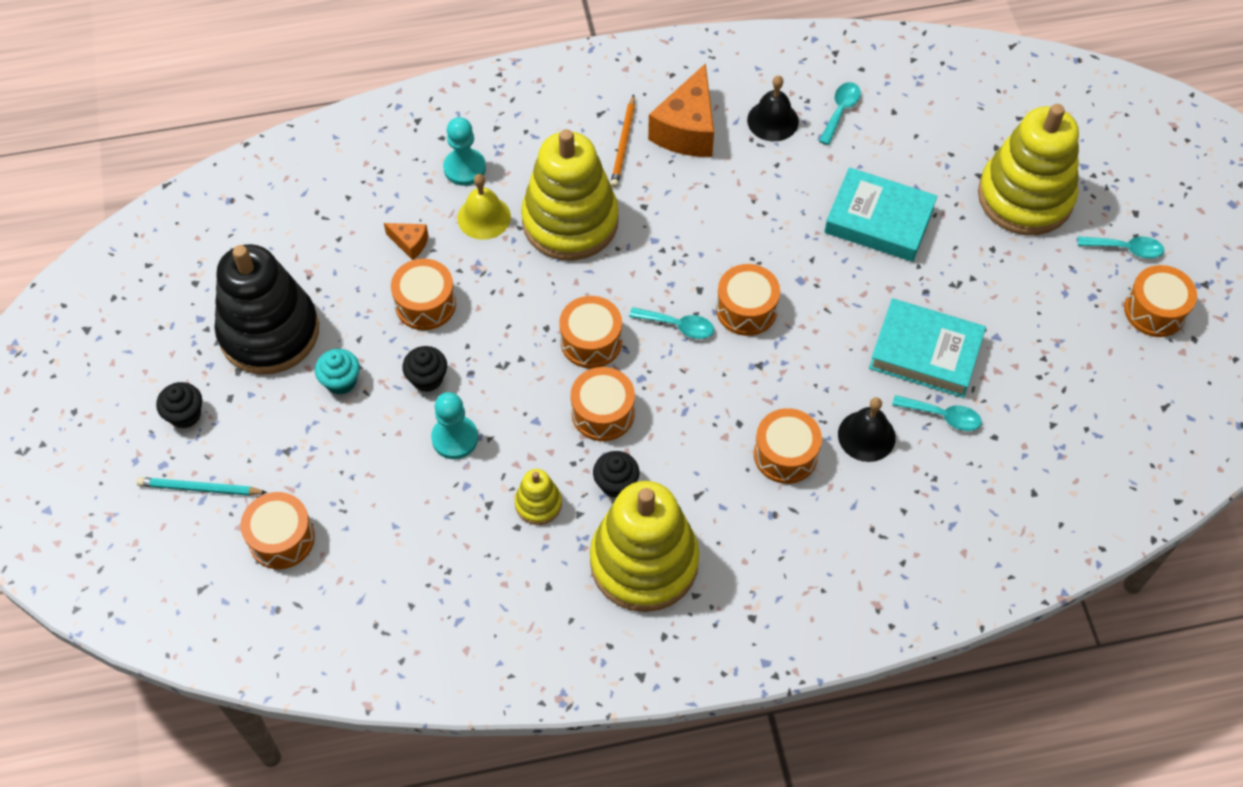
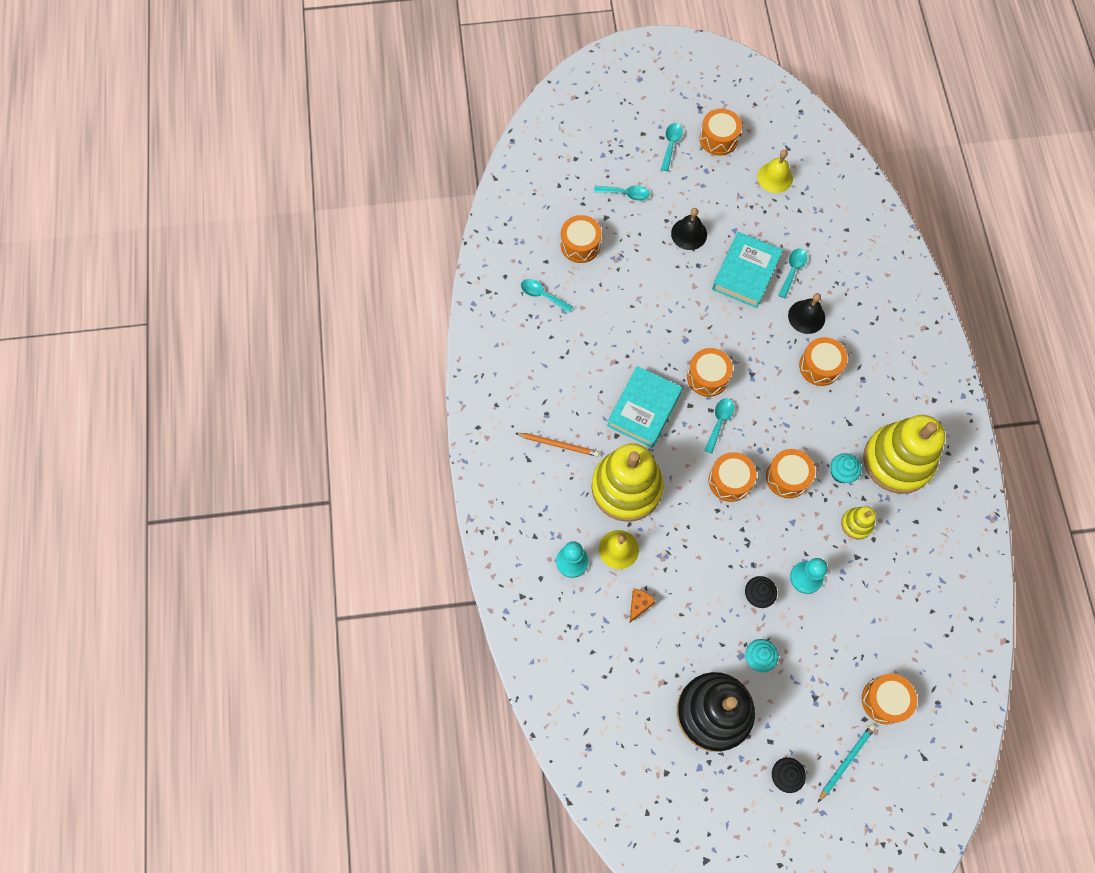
camera: 85 degrees left, 10 degrees up
(200, 489) = (846, 761): turquoise pencil -> turquoise pencil turned 150 degrees counterclockwise
(425, 304) = (694, 595): orange drum -> orange drum (580, 245)
(616, 484) = (841, 473): black cupcake -> turquoise cupcake
(687, 130) = (550, 399): orange cheese -> none
(772, 120) = (546, 340): black bell -> black bell (689, 234)
(879, 220) = (639, 284): turquoise book -> turquoise book (644, 409)
(1025, 197) = (626, 194): yellow stacking toy -> turquoise spoon
(1105, 389) = (775, 177): none -> yellow bell

